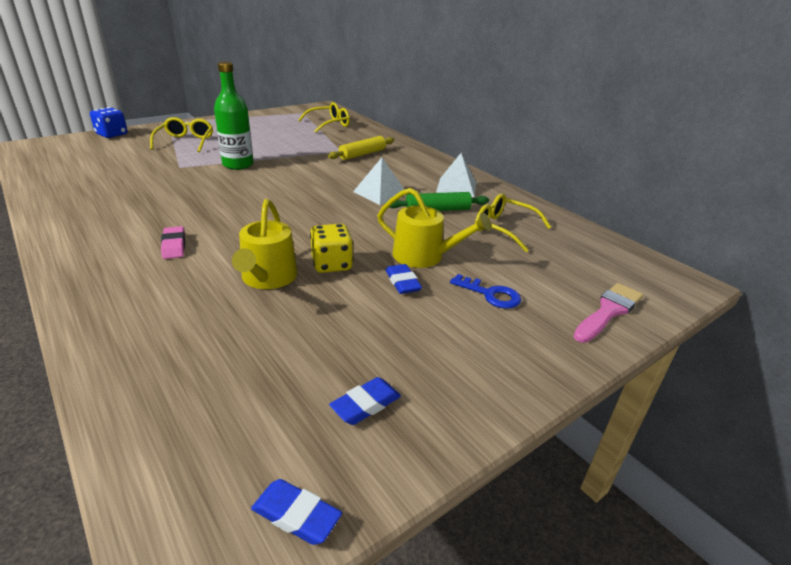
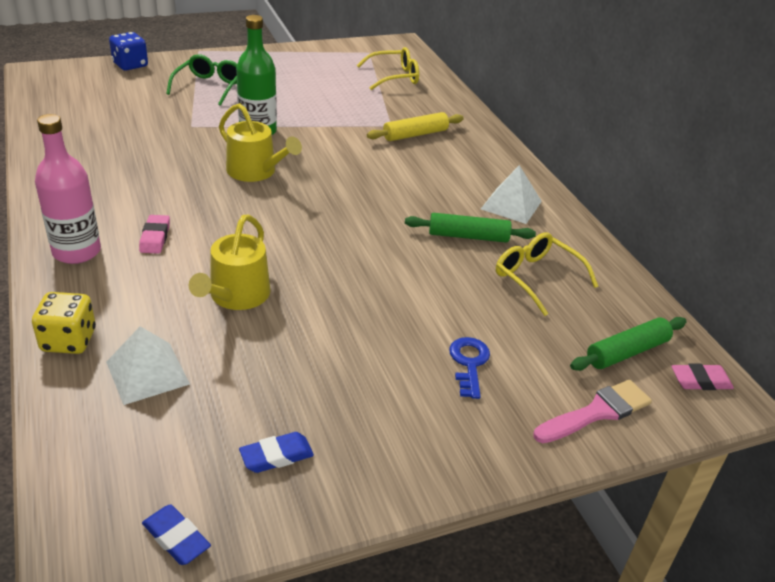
camera: 15 degrees right, 5 degrees up
(98, 267) = (77, 252): none -> pink bottle
(185, 142) = (209, 87): yellow glasses -> green glasses
(331, 264) = (310, 291): yellow dice -> yellow dice (69, 340)
(380, 193) = (410, 199): white pyramid -> white pyramid (147, 372)
(402, 282) = (377, 329): blue eraser -> none
(424, 256) = (418, 299): yellow watering can -> yellow watering can (256, 171)
(491, 294) = (469, 363): blue key -> blue key turned 135 degrees counterclockwise
(599, 266) = (627, 352): none -> green rolling pin
(662, 276) = (700, 381): none -> pink eraser

